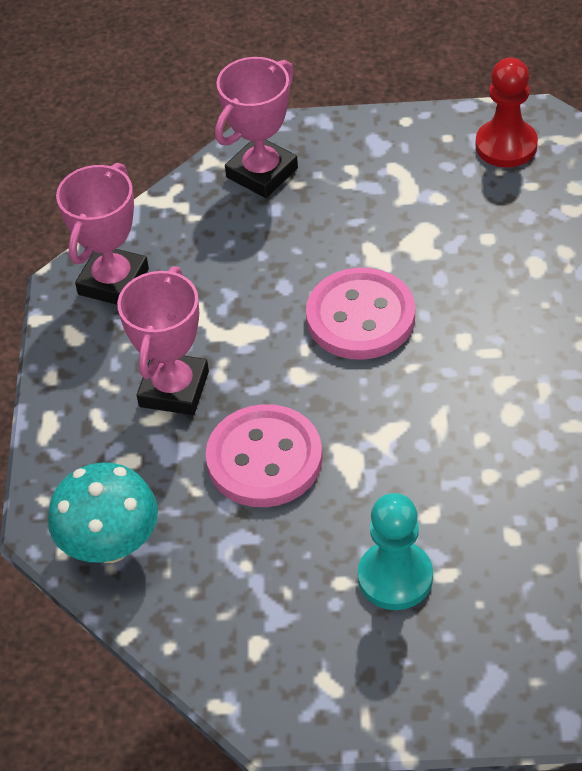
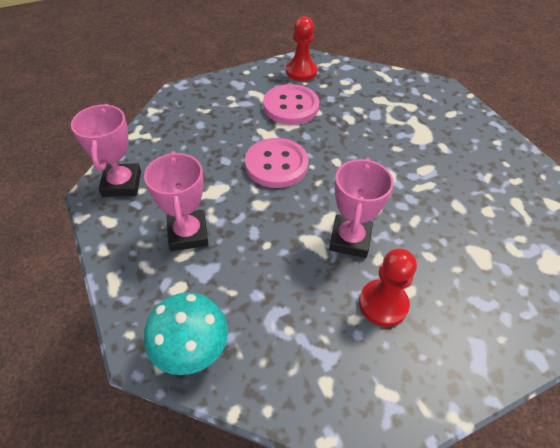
camera: 30 degrees left, 0 degrees up
(262, 173) = (184, 109): pink trophy -> pink trophy (350, 239)
(264, 459) = (265, 258): pink button -> pink button (291, 106)
(395, 577) = (383, 304): turquoise pawn -> red pawn

